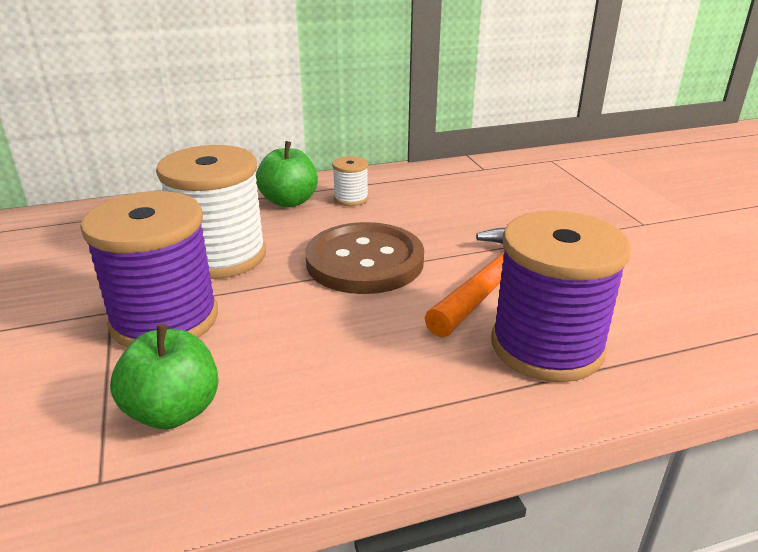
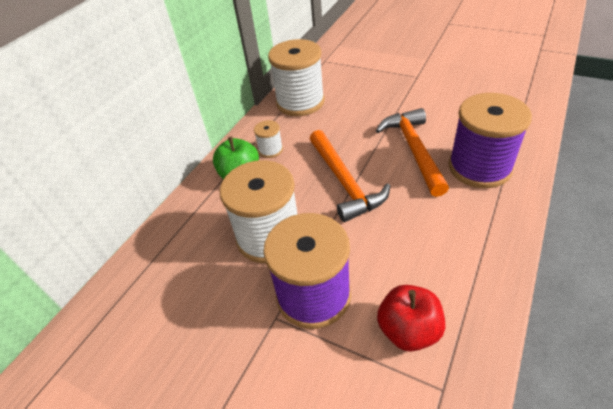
camera: 40 degrees left, 15 degrees up
(174, 411) = (408, 330): green apple -> red apple
(365, 261) = (344, 182): brown button -> orange hammer
(454, 179) = (300, 102): none -> white spool

